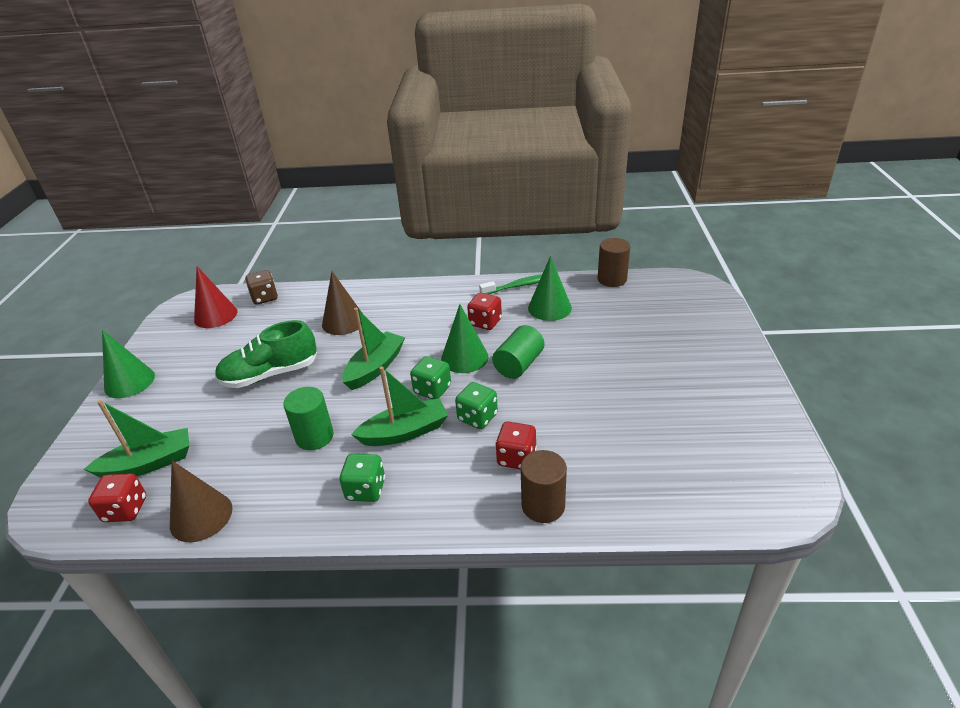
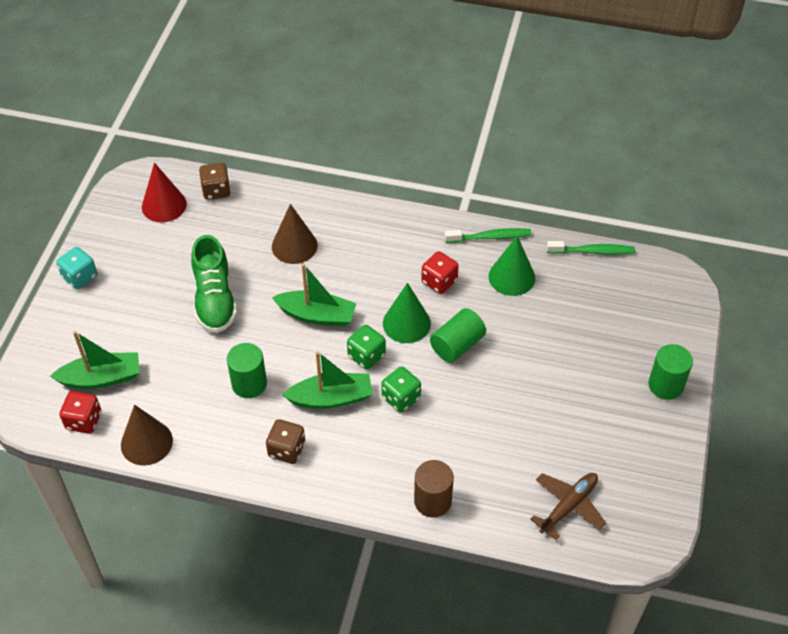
camera: 10 degrees right, 15 degrees up
(129, 382) = (80, 277): green cone -> turquoise dice
(270, 374) = (215, 299): green shoe -> green shoe turned 90 degrees counterclockwise
(366, 490) = (286, 450): green dice -> brown dice
(375, 367) = (317, 315): green boat -> green boat turned 60 degrees clockwise
(516, 458) = (424, 449): red dice -> none
(612, 279) = (592, 251): brown cylinder -> green toothbrush
(691, 478) = (568, 506): none -> brown plane
(728, 357) = (665, 385): none -> green cylinder

